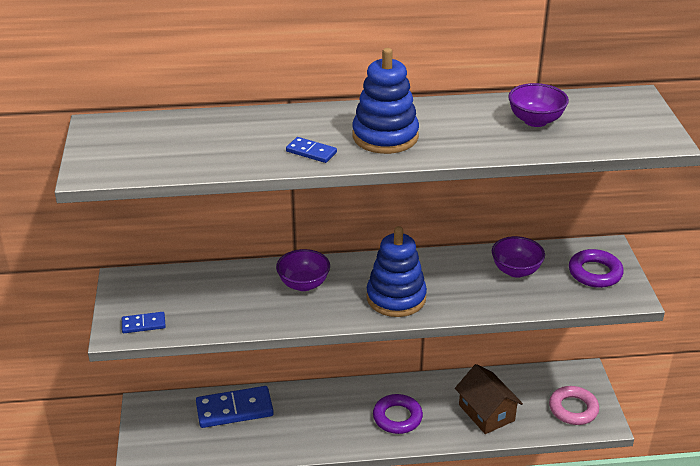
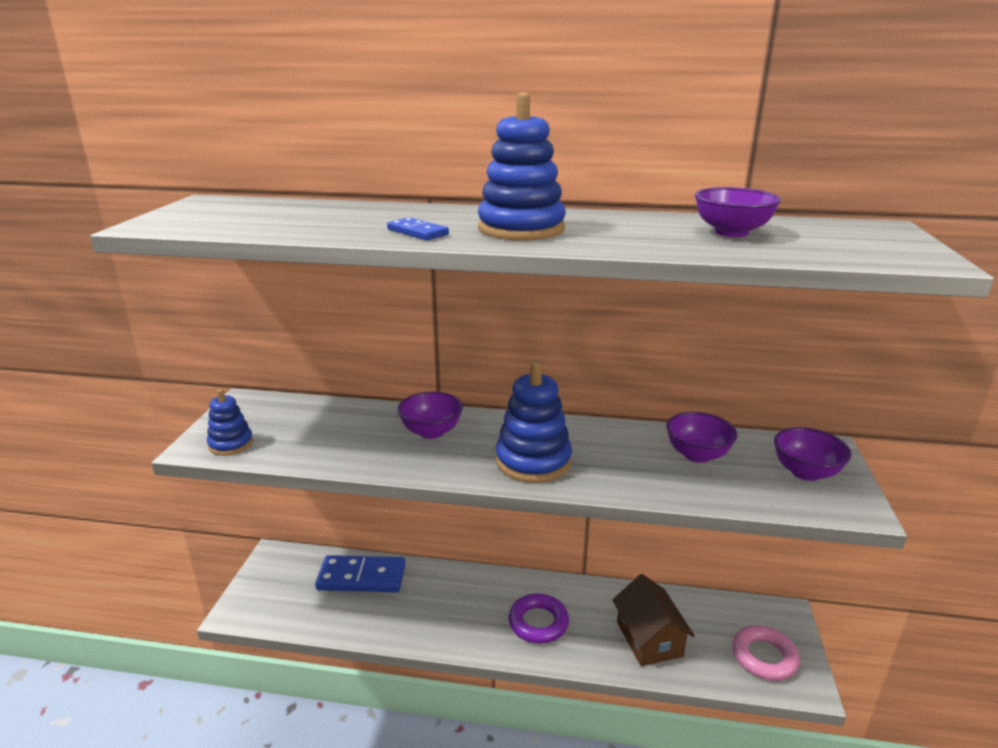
camera: 15 degrees right, 10 degrees down
(143, 324) = (231, 444): blue domino -> blue stacking toy
(595, 273) = (805, 472): purple ring -> purple bowl

